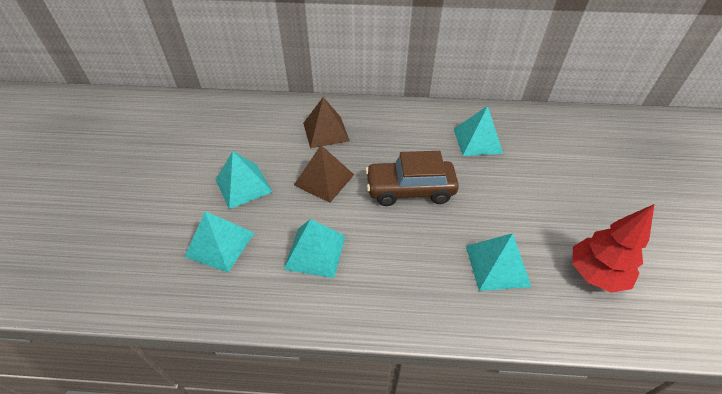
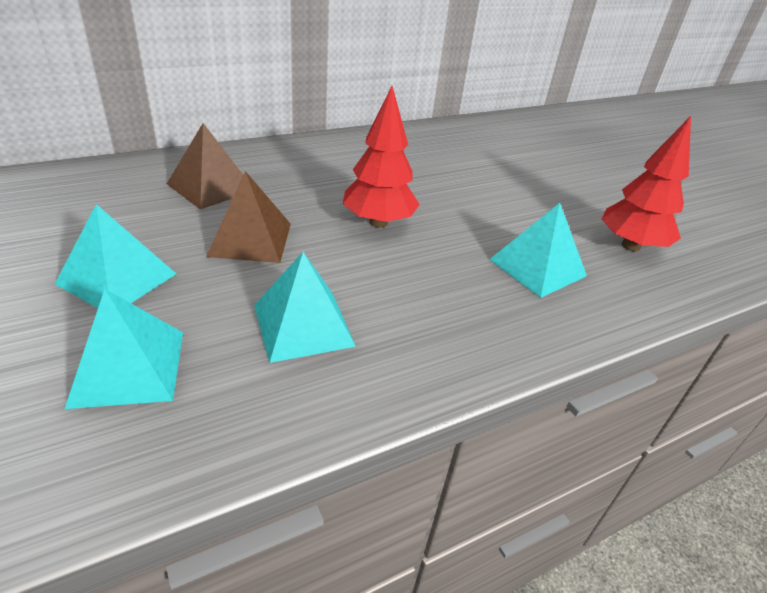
camera: 35 degrees left, 10 degrees down
(410, 190) = (378, 222): brown car -> red tree
(477, 141) = (417, 159): turquoise pyramid -> none

